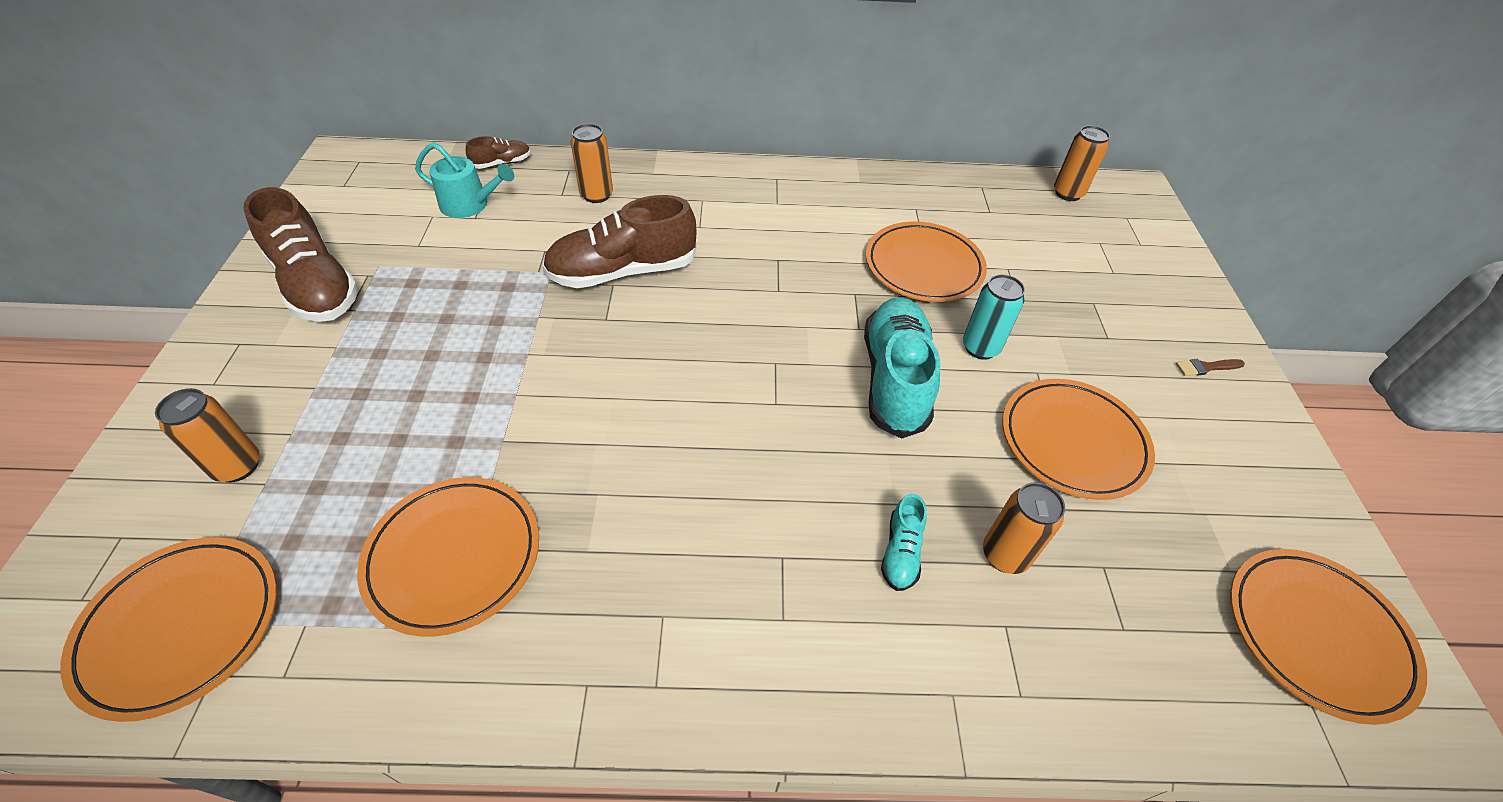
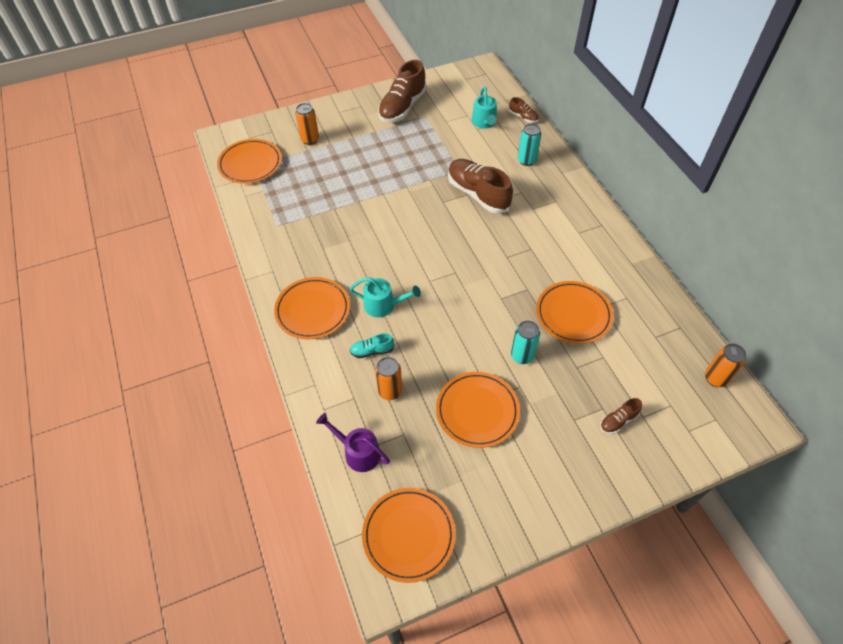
camera: 70 degrees right, 5 degrees up
(454, 556) = (303, 213): orange plate -> orange plate (313, 310)
(596, 195) = (526, 160): orange can -> turquoise can
(798, 494) = (383, 305): none -> turquoise watering can
(895, 379) = (474, 323): turquoise shoe -> none
(1116, 296) = (618, 421): none -> brown shoe
(1136, 662) = (358, 452): none -> purple watering can
(1206, 367) = (582, 478): brown brush -> none

